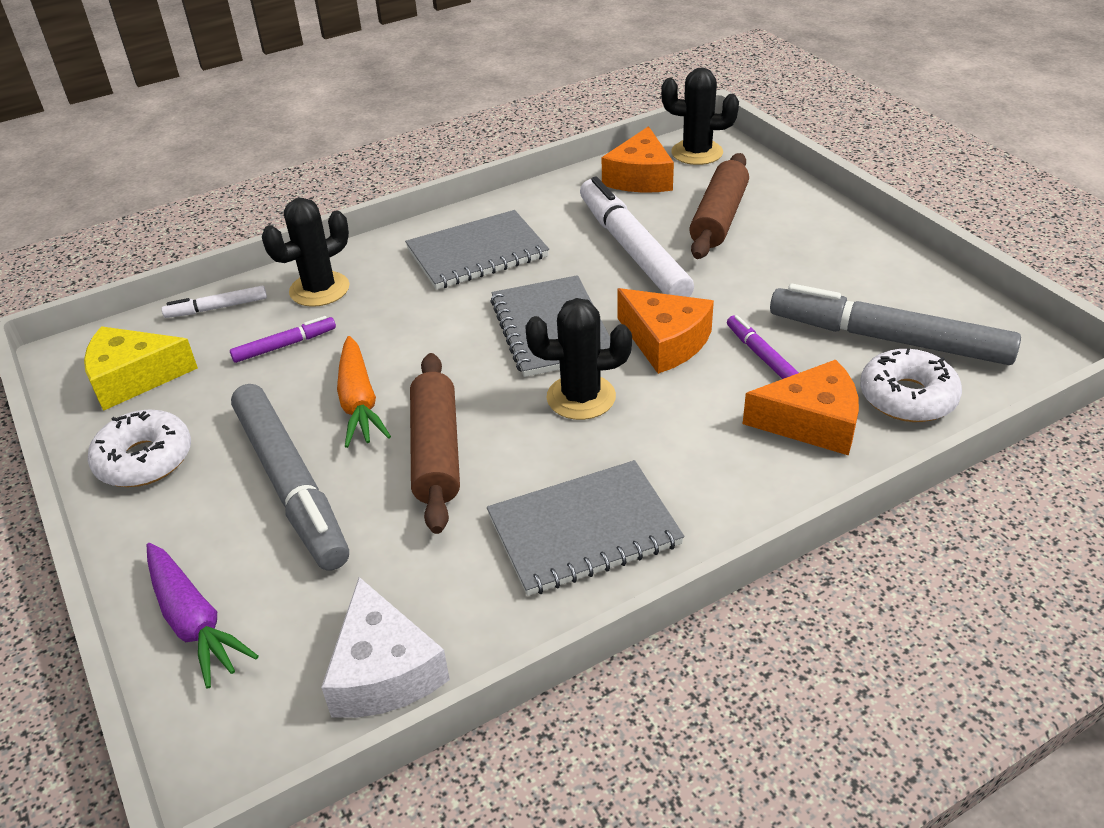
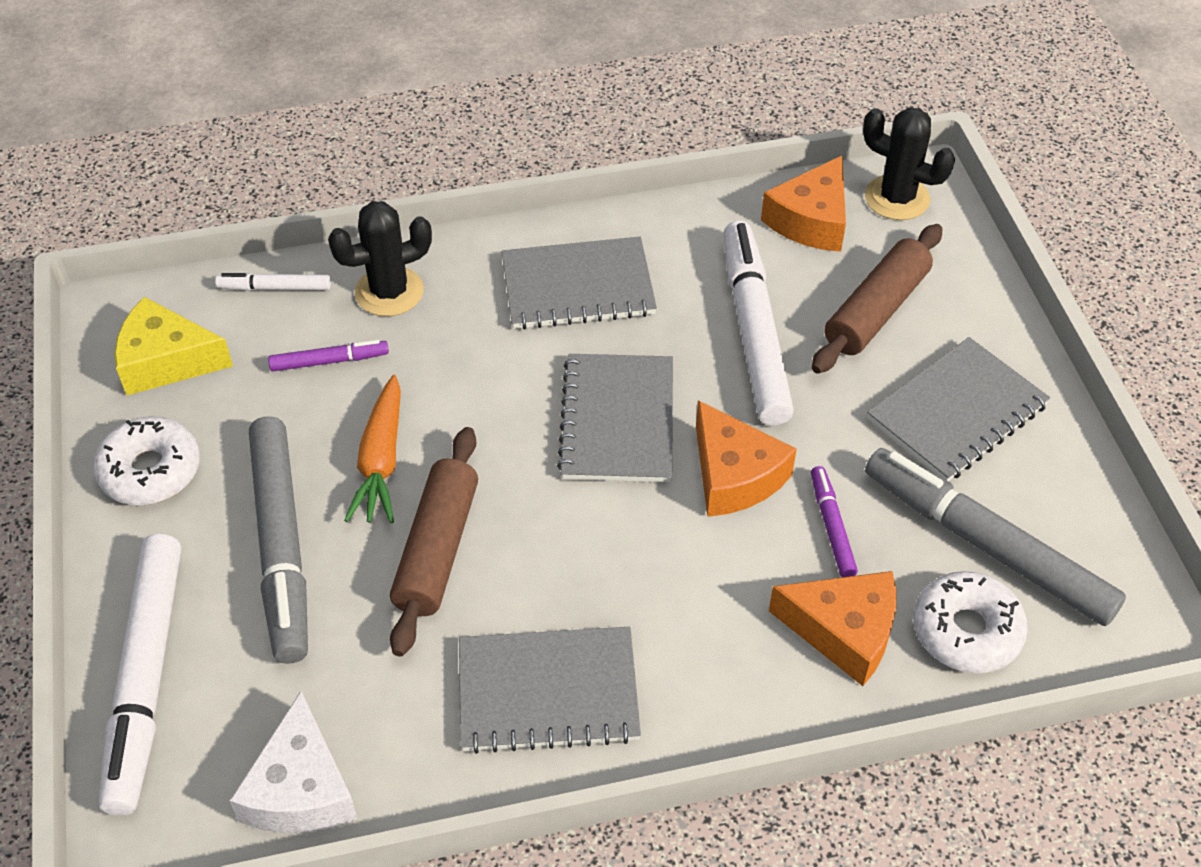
camera: 15 degrees right, 10 degrees up
(194, 621) = (146, 678): purple carrot -> white marker
(581, 397) = (612, 524): black cactus -> none
(815, 264) = (957, 412): none -> grey notebook

